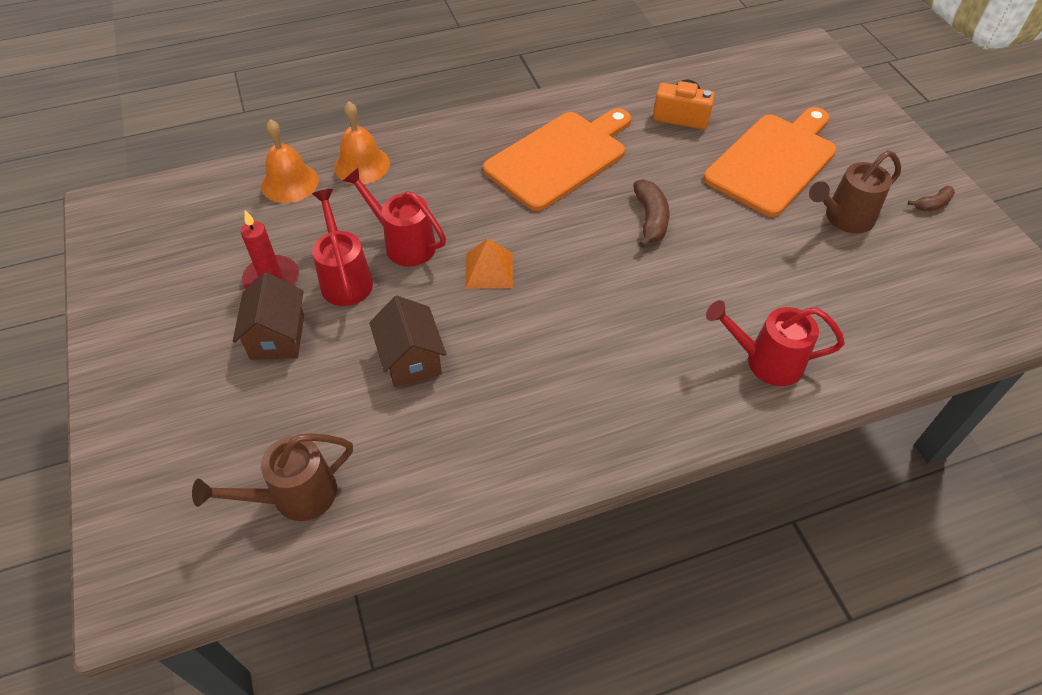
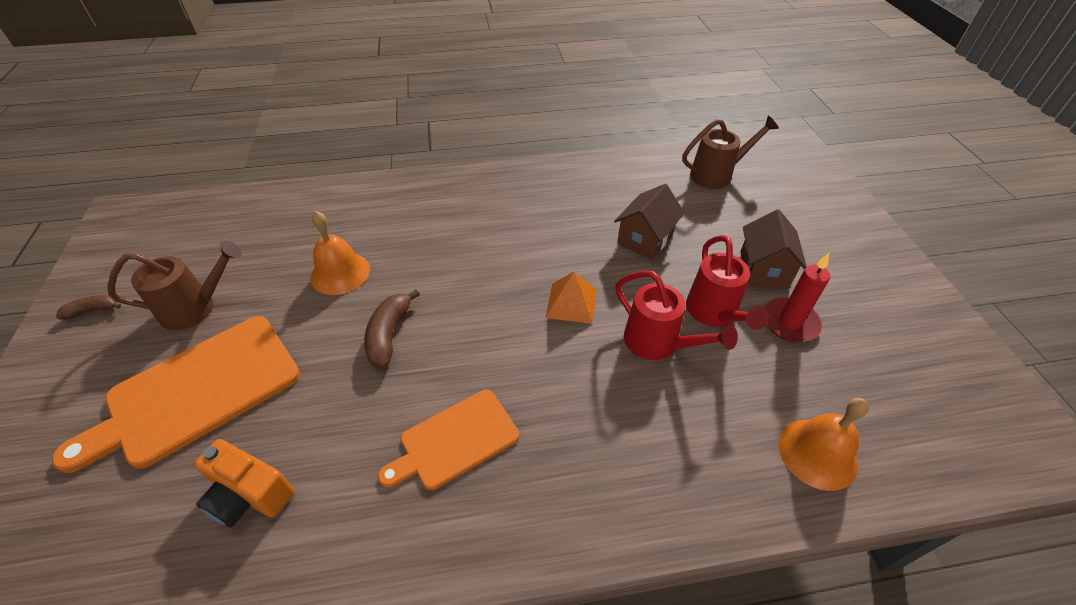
camera: 170 degrees left, 5 degrees down
(362, 165) = (725, 471): orange bell -> orange bell (340, 273)
(411, 359) = (645, 239): brown house -> brown house turned 45 degrees clockwise
(560, 158) = (454, 440): orange cutting board -> orange cutting board, size x0.61
(765, 361) = (371, 206): red watering can -> none

